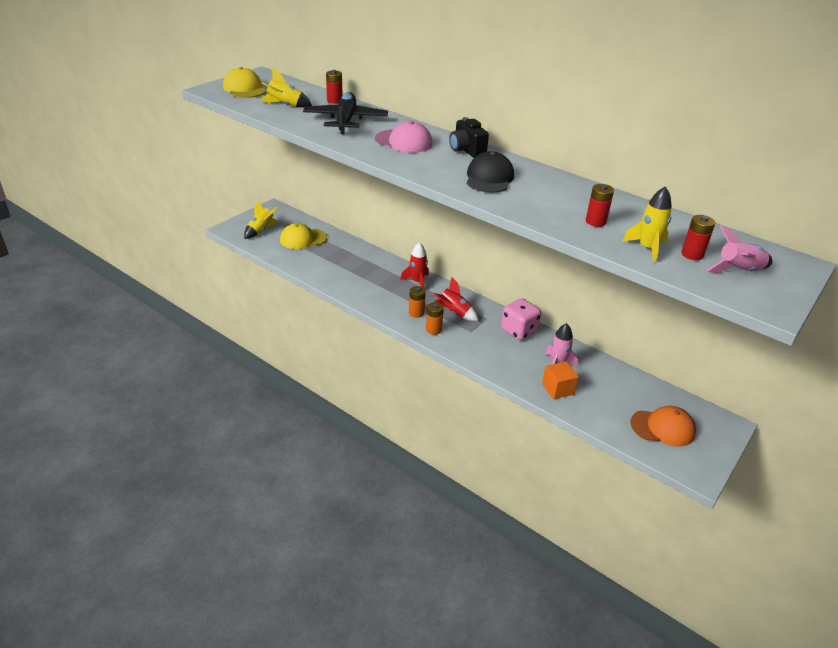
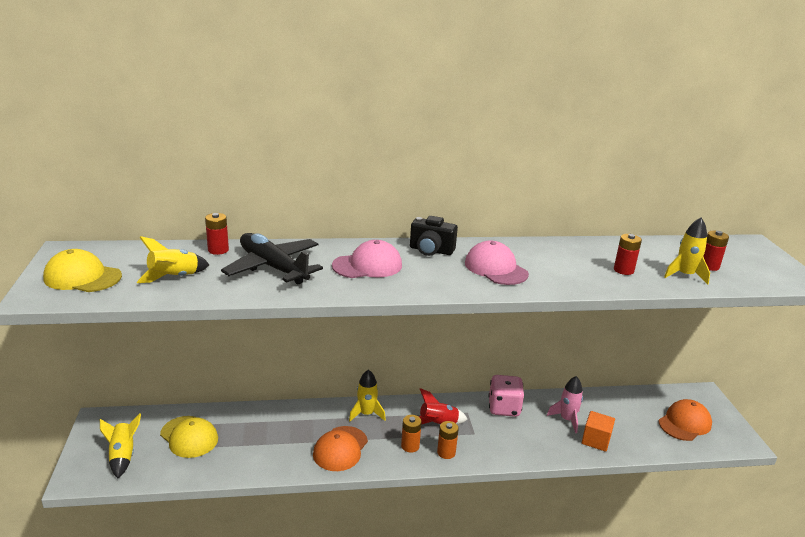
camera: 45 degrees left, 10 degrees down
(303, 239) = (189, 437): yellow cap -> yellow cap turned 75 degrees counterclockwise
(372, 290) = (340, 448): none -> orange cap
(417, 282) = (366, 414): red rocket -> yellow rocket
(489, 178) = (495, 268): black cap -> pink cap
(739, 271) = (746, 265): pink rocket -> none

